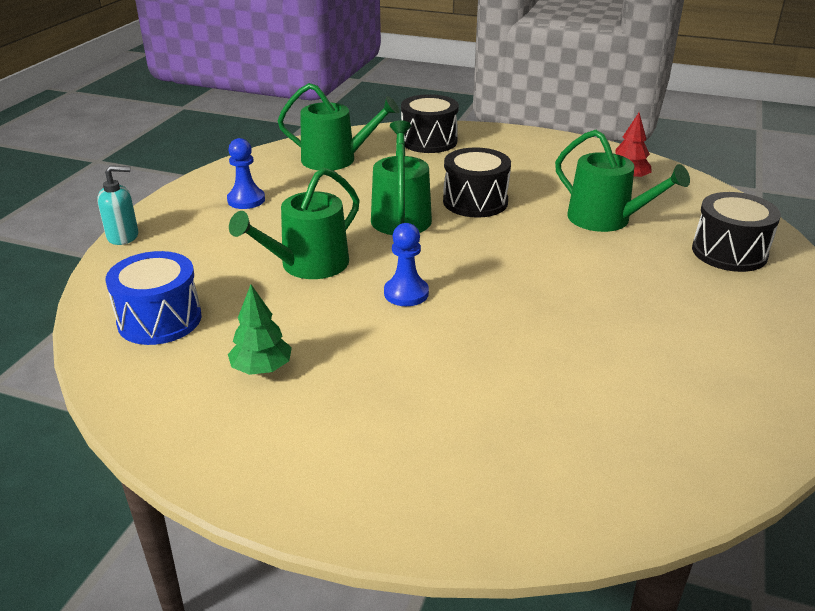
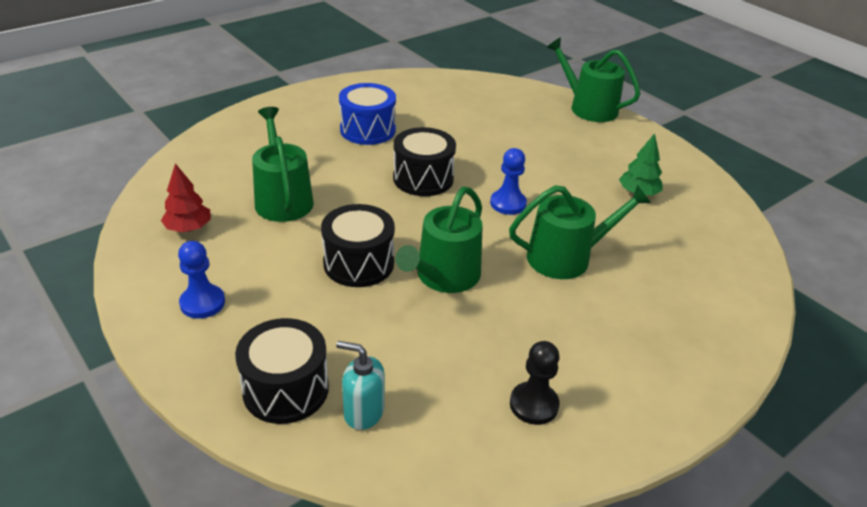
camera: 150 degrees left, 5 degrees up
(123, 236) = (739, 370): turquoise soap dispenser -> turquoise soap dispenser (363, 412)
(159, 320) = (705, 254): blue drum -> blue drum (368, 130)
(246, 200) = (587, 373): blue pawn -> blue pawn (202, 303)
(275, 177) = (534, 404): none -> black pawn
(335, 159) = (436, 407): green watering can -> green watering can (588, 108)
(729, 252) = (252, 143): black drum -> black drum (423, 178)

